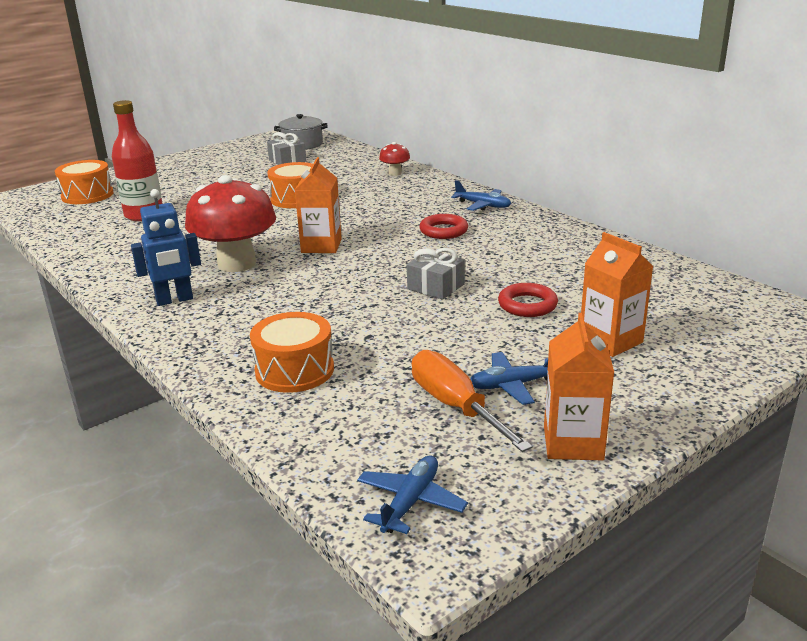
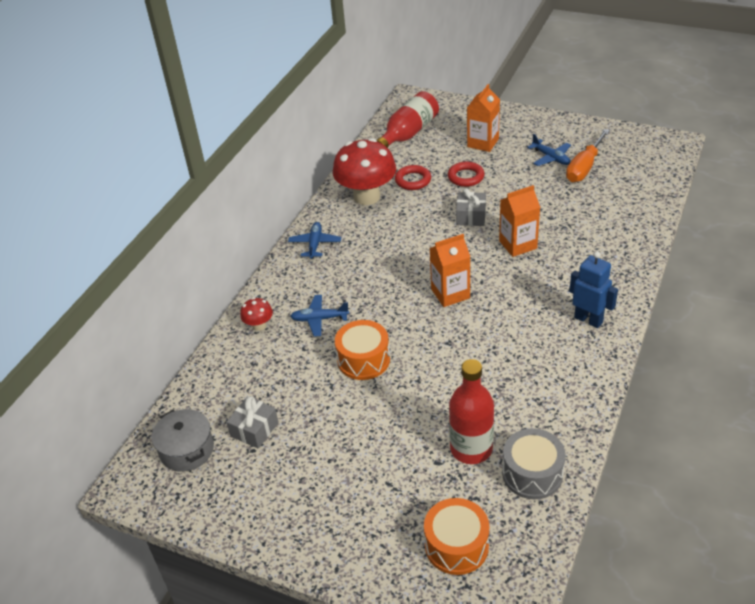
camera: 115 degrees left, 15 degrees up
(83, 228) = (532, 473): none -> grey drum
(237, 264) = (513, 321): red mushroom -> red mushroom (366, 196)
(294, 370) = (608, 226): orange drum -> none
(410, 502) = (656, 156): blue plane -> blue plane (319, 319)
(443, 231) = (379, 245): red ring -> red ring (413, 180)
(573, 443) = (578, 132): orange carton -> orange carton (518, 244)
(684, 293) = (408, 133): none -> red bottle

